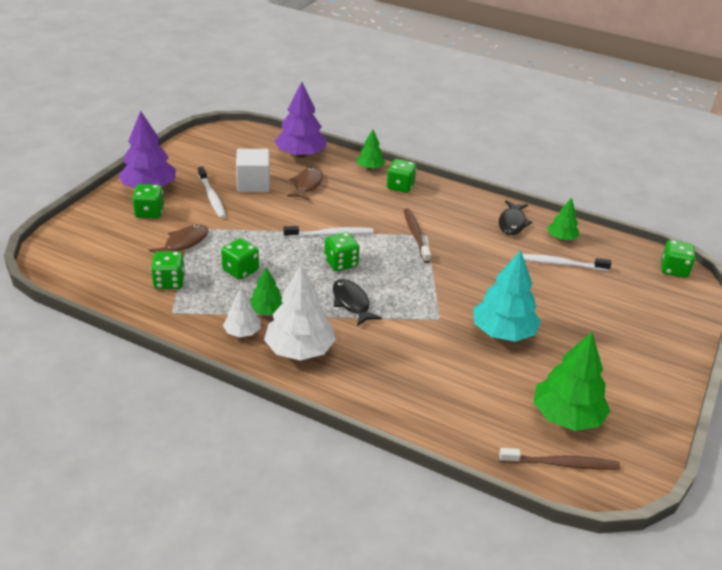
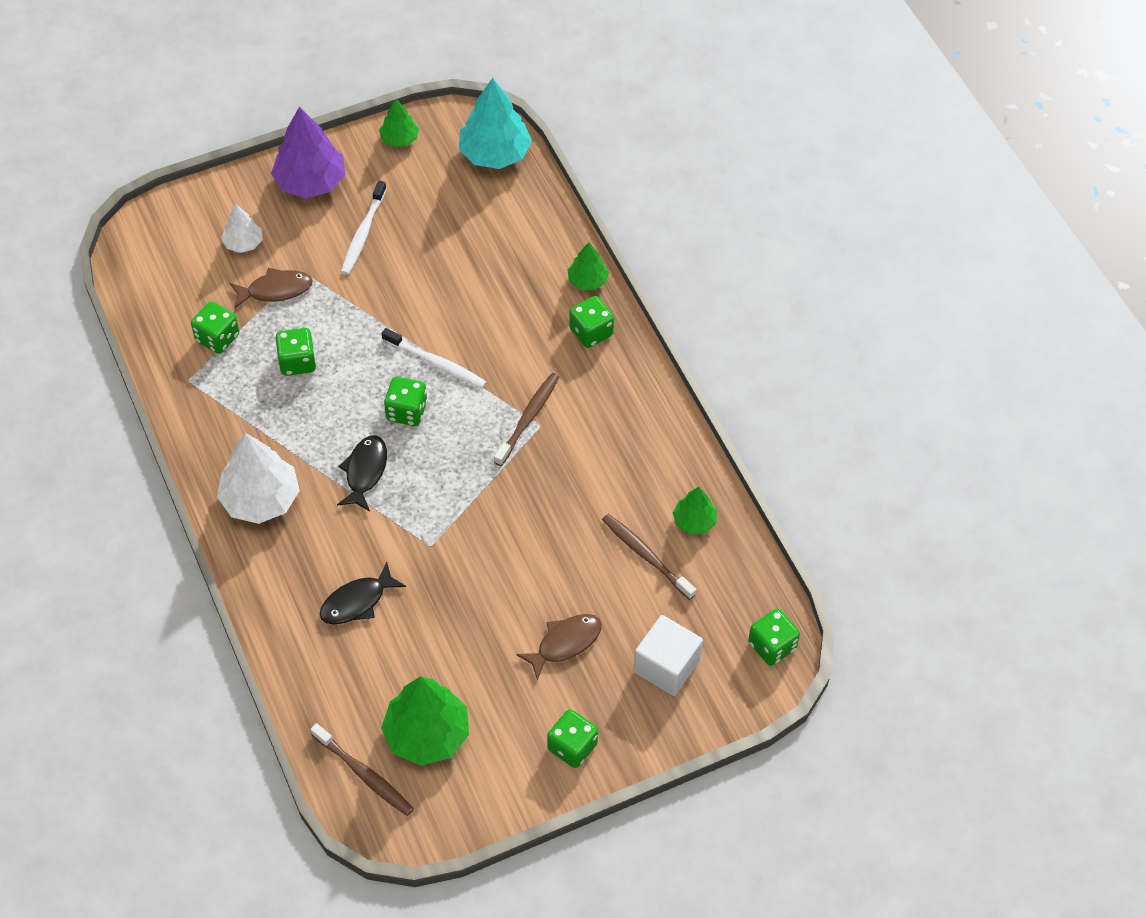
camera: 40 degrees right, 20 degrees up
(149, 212) = (279, 223): green dice -> green dice (572, 747)
(242, 332) = (229, 445): white tree -> white tree (243, 243)
(253, 184) = (426, 236): white cube -> white cube (666, 666)
(266, 311) = (274, 432): green tree -> green tree (399, 139)
(300, 154) = (527, 213): purple tree -> none
(307, 185) = (485, 270): brown fish -> brown fish (565, 643)
(503, 332) = (477, 603): turquoise tree -> turquoise tree (495, 153)
(512, 223) = (661, 465): black fish -> black fish (357, 602)
(559, 264) = (645, 555): white toothbrush -> brown toothbrush

